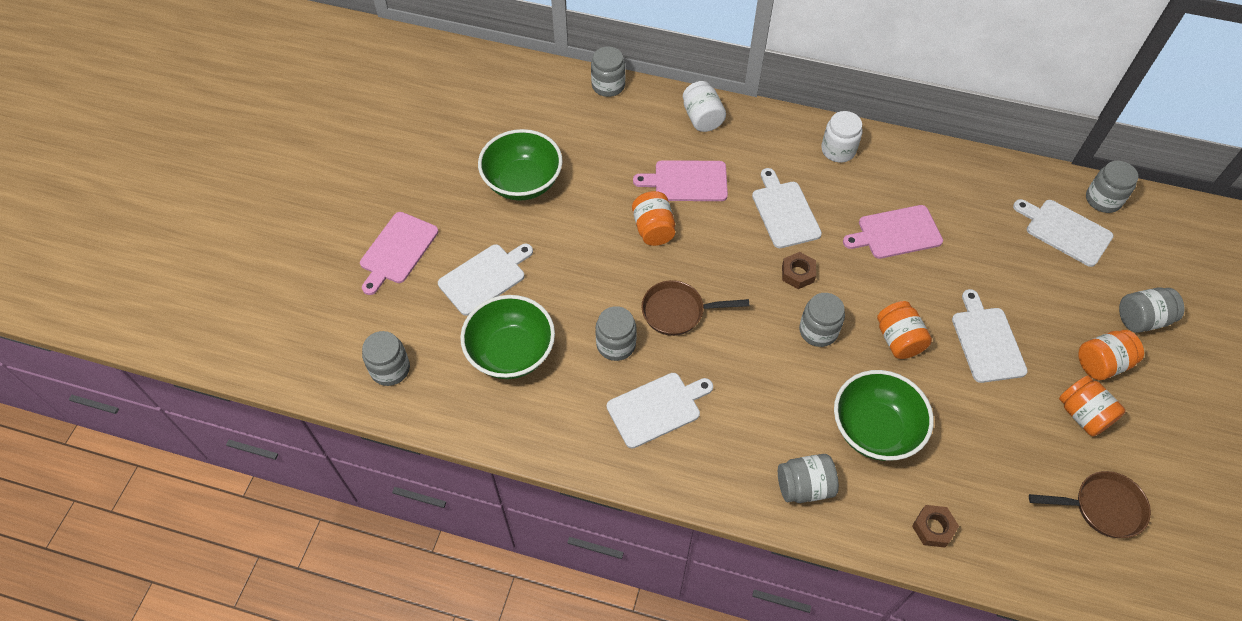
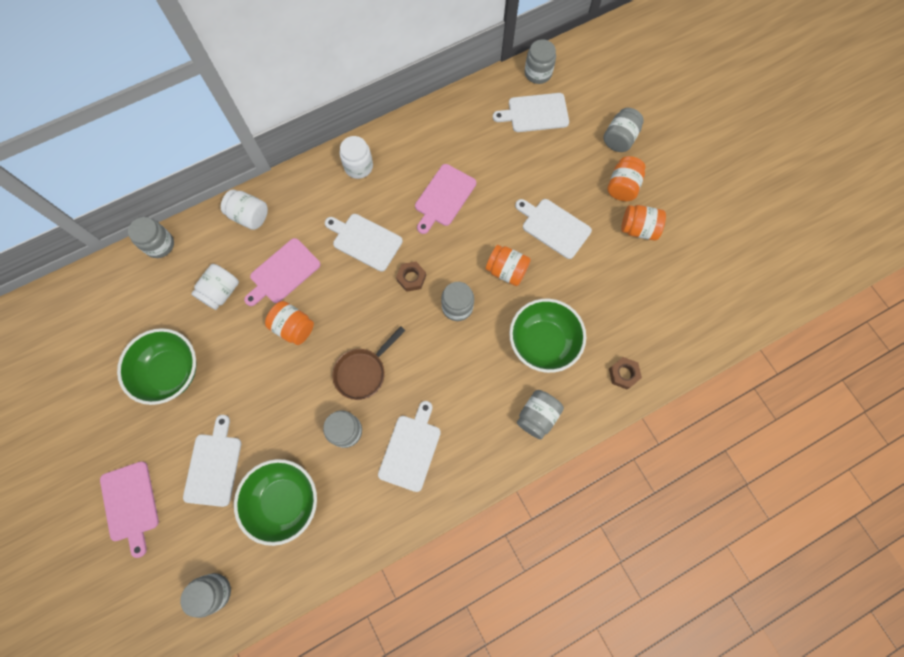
camera: 45 degrees left, 15 degrees up
(621, 156) = (221, 292): none -> white jar
(1102, 507) = (692, 278): brown pan -> none

